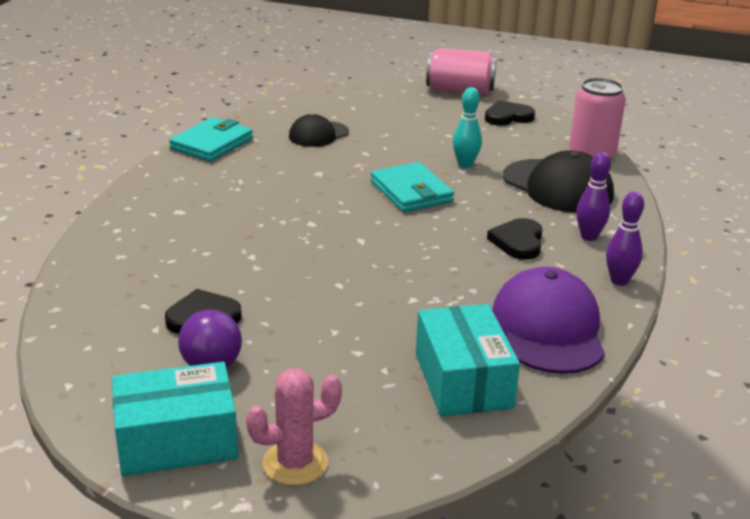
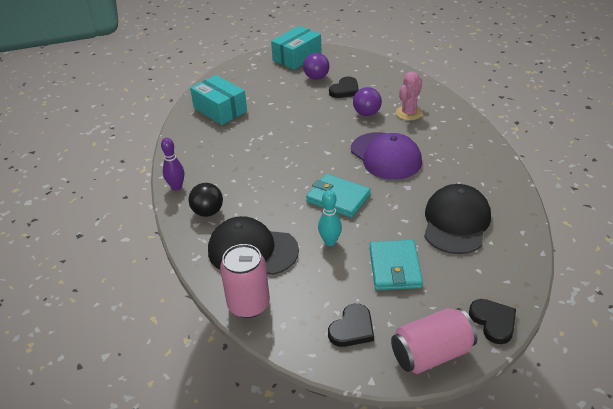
camera: 150 degrees right, 10 degrees up
(212, 144) = (500, 178): turquoise wallet -> turquoise wallet (394, 267)
(232, 264) = (367, 113): none -> purple ball
(295, 463) = (254, 66): pink cactus -> pink cactus (409, 113)
(318, 134) = (456, 222): black cap -> black cap, size x1.68
(518, 242) = (246, 189): black heart -> black heart (493, 322)
(548, 328) = (199, 145): purple cap -> purple cap (386, 156)
(589, 237) = (208, 212): purple bowling pin -> black ball

